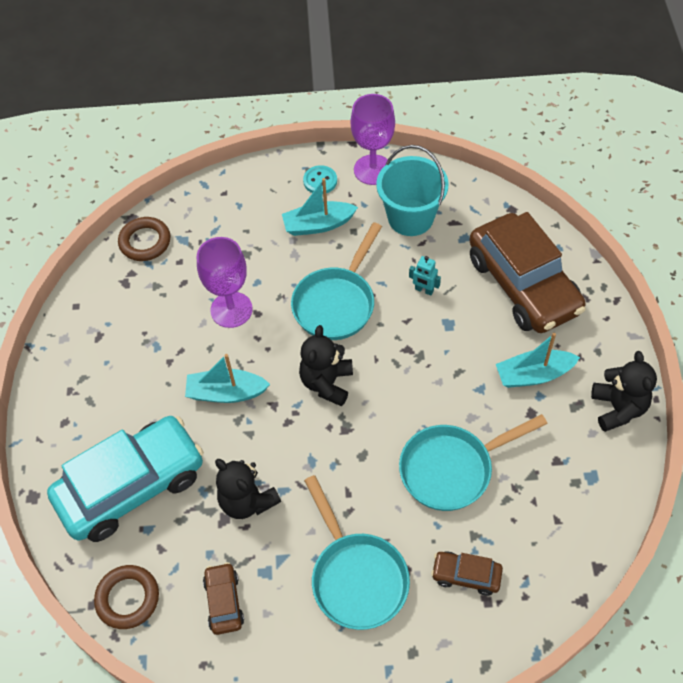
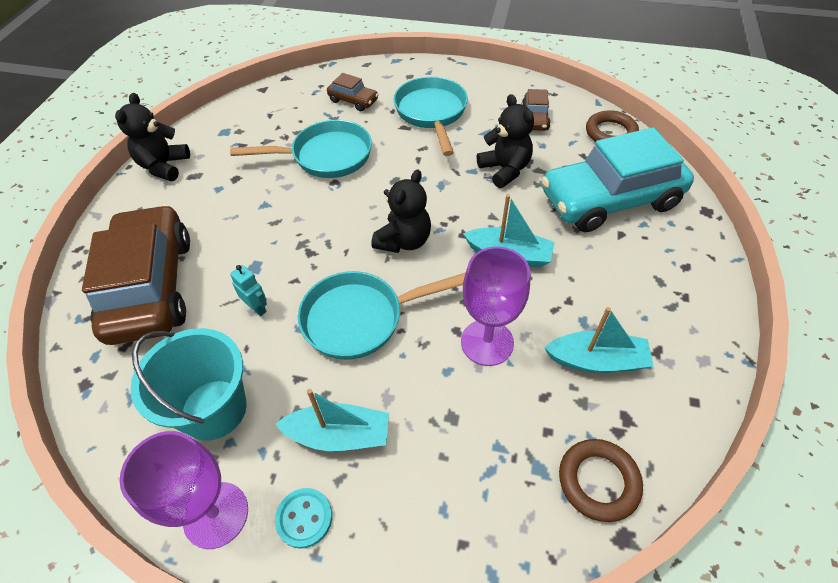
camera: 165 degrees left, 5 degrees down
(336, 303) = (360, 318): turquoise pan -> turquoise pan turned 150 degrees counterclockwise
(533, 375) = (210, 204): turquoise boat -> turquoise boat (596, 360)

